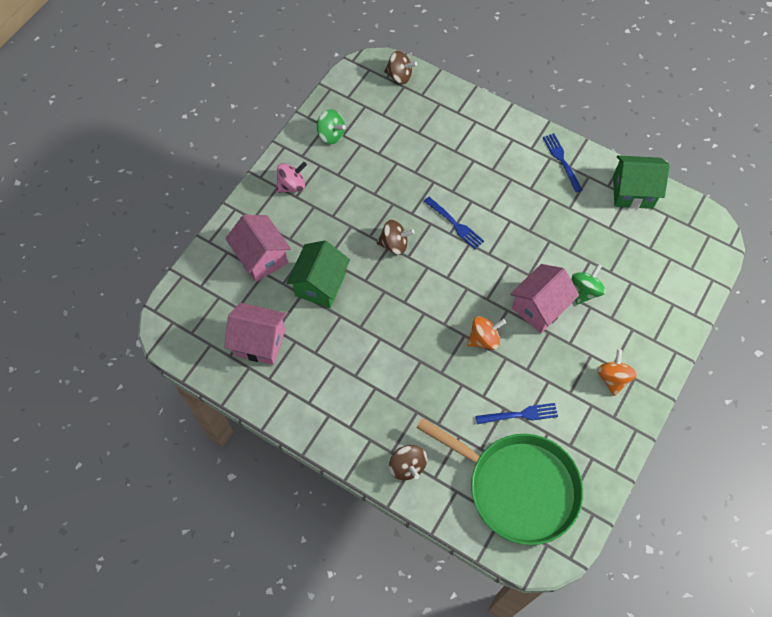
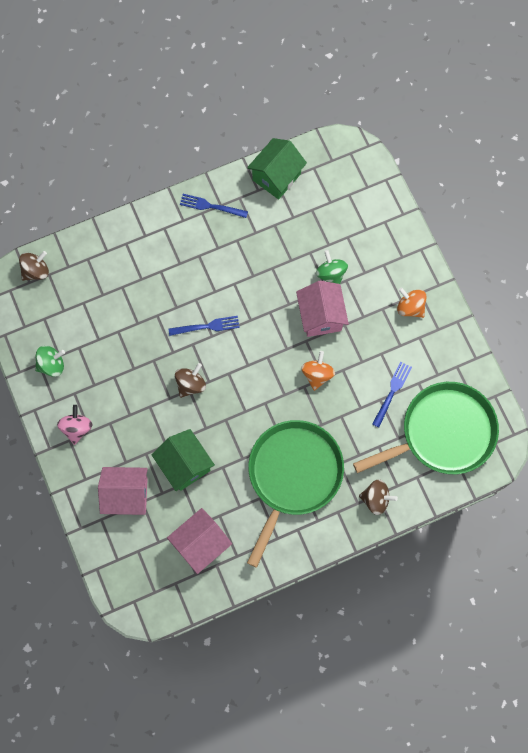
camera: 55 degrees left, 10 degrees up
(376, 378) = (293, 475): none -> green pan

